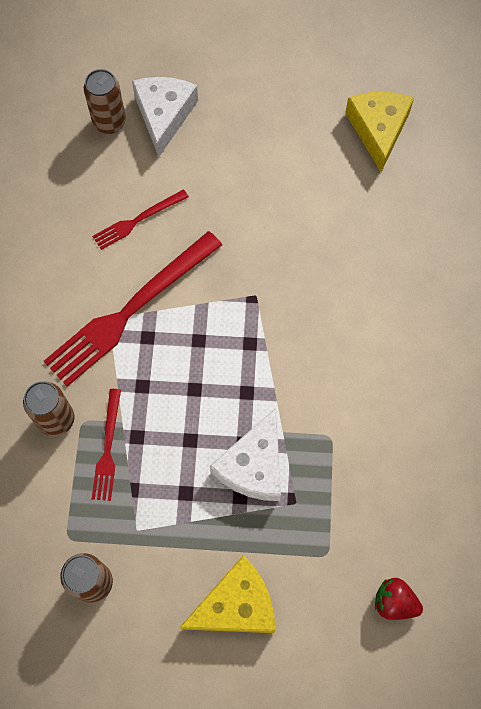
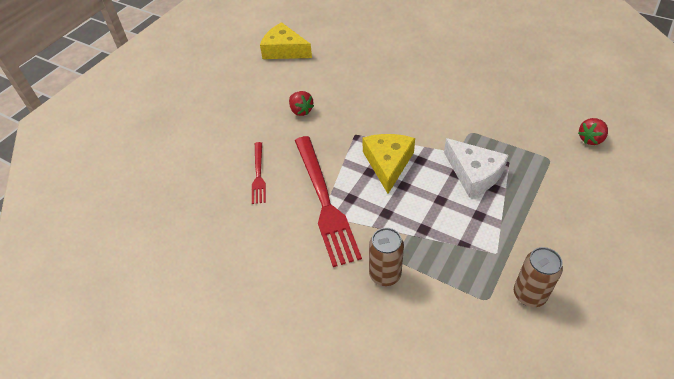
camera: 60 degrees left, 20 degrees down
(108, 448) = (424, 249): red fork -> none
(109, 122) = (171, 165): brown can -> none
(164, 115) = (192, 136): white cheese -> none
(236, 605) = (571, 215): yellow cheese -> yellow cheese (388, 163)
(267, 212) = (301, 111): none -> red strawberry

